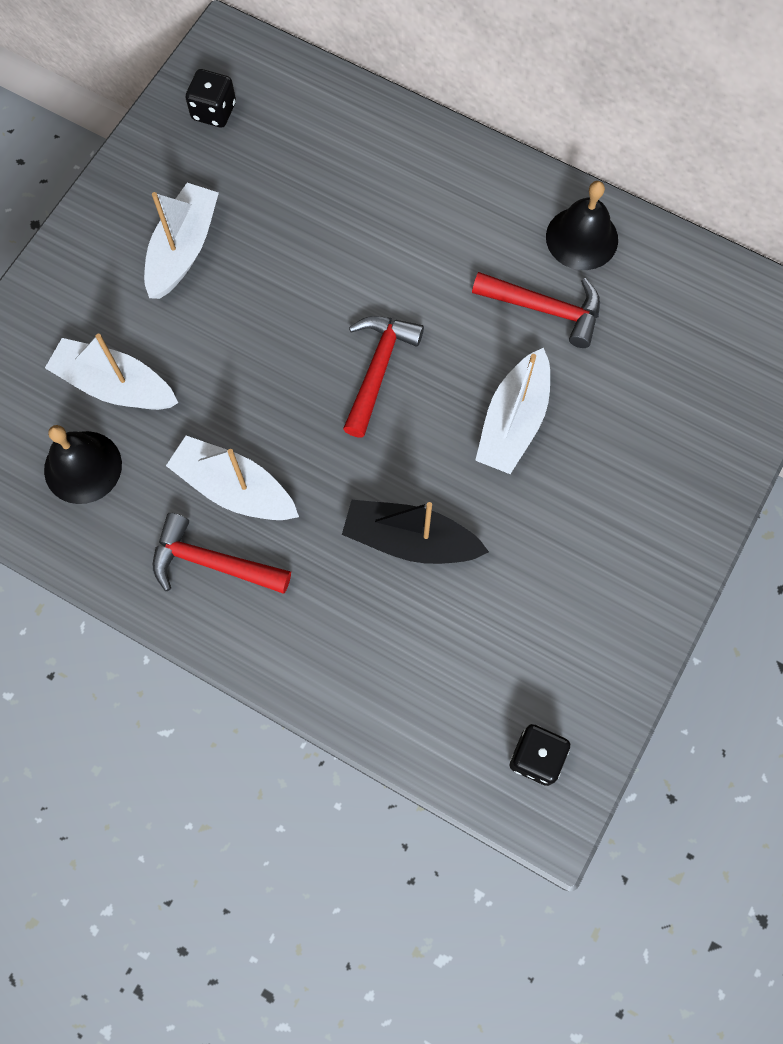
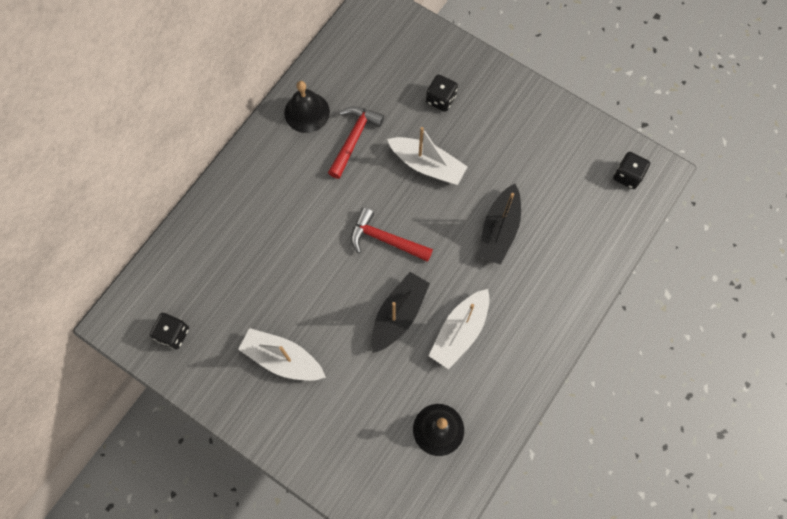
camera: 85 degrees left, 0 degrees up
(115, 385) = (381, 407): white boat -> none
(211, 562) = (508, 348): red hammer -> none
(257, 398) = (398, 314): none -> black boat
(637, 434) = (440, 99): none -> black dice

